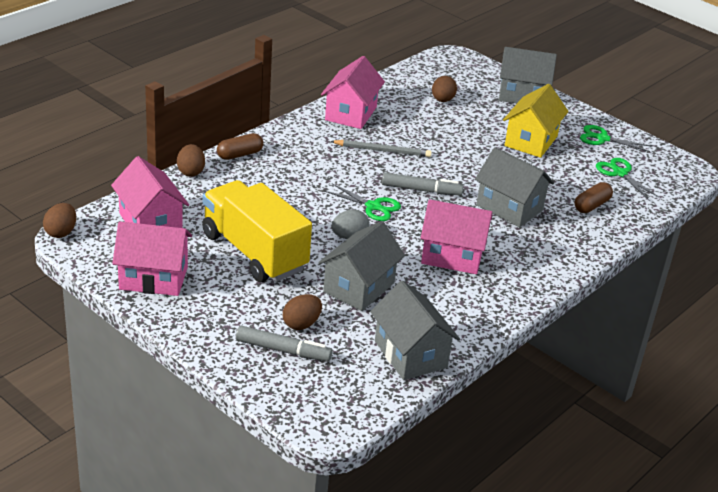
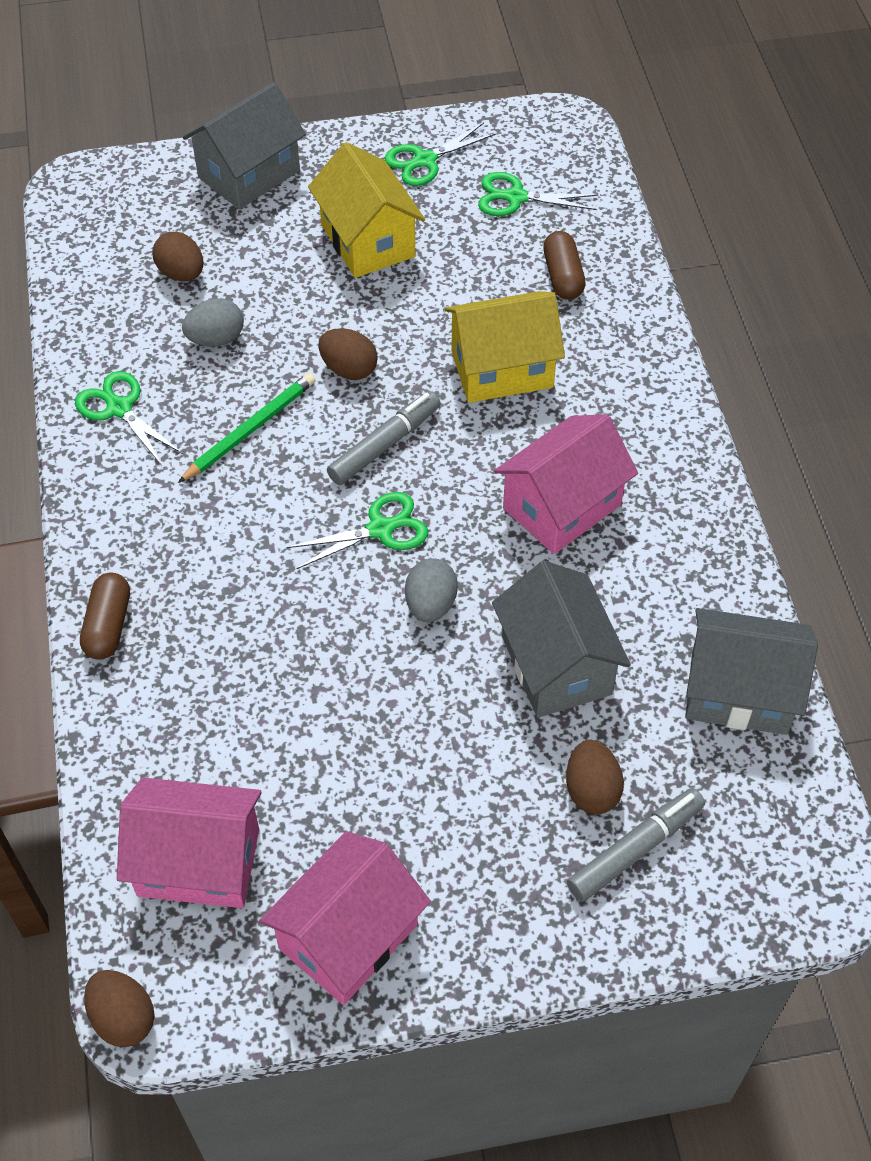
camera: 50 degrees left, 20 degrees up
(191, 172) = (101, 723): brown egg -> brown egg (349, 369)
(254, 252) = (380, 754): yellow truck -> none
(351, 113) = (119, 408): pink house -> green scissors
(383, 150) = (250, 429): grey pencil -> green pencil
(419, 123) = (216, 339): none -> grey egg
(509, 208) = (502, 369): grey house -> yellow house

